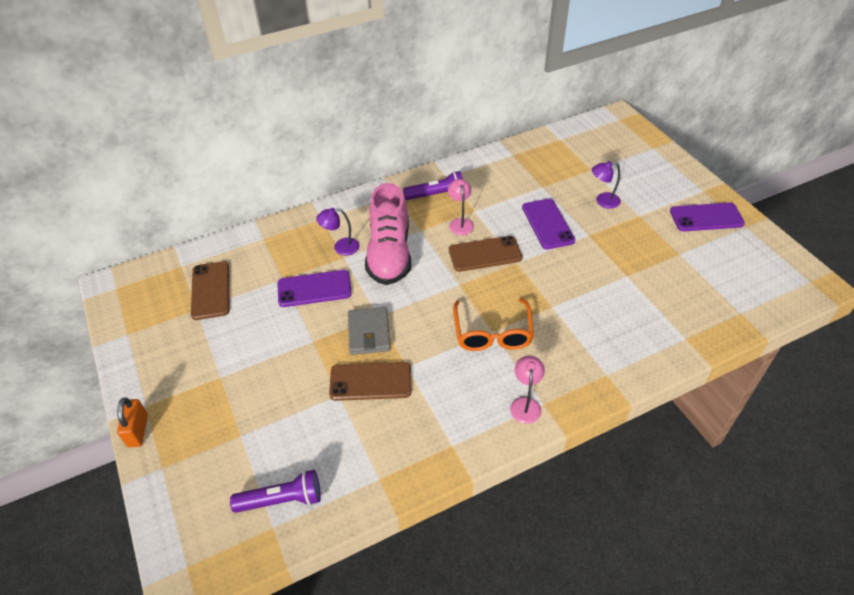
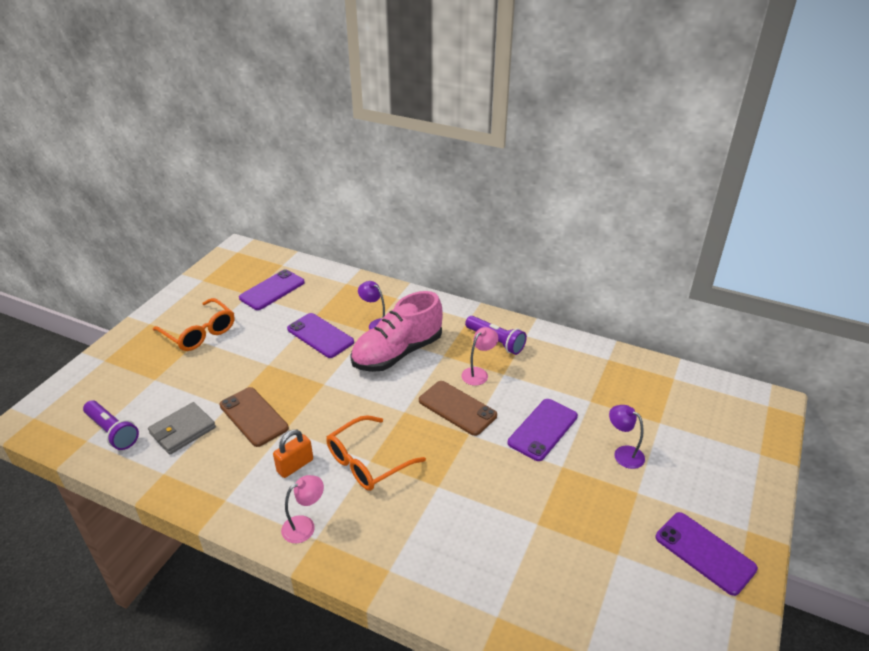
camera: 50 degrees right, 10 degrees down
(138, 431) = (127, 332): orange padlock -> orange padlock (295, 465)
(209, 371) = (199, 332): none -> orange glasses
(210, 290) = (272, 290): brown phone -> purple phone
(369, 333) = (301, 389): grey wallet -> grey wallet (182, 430)

